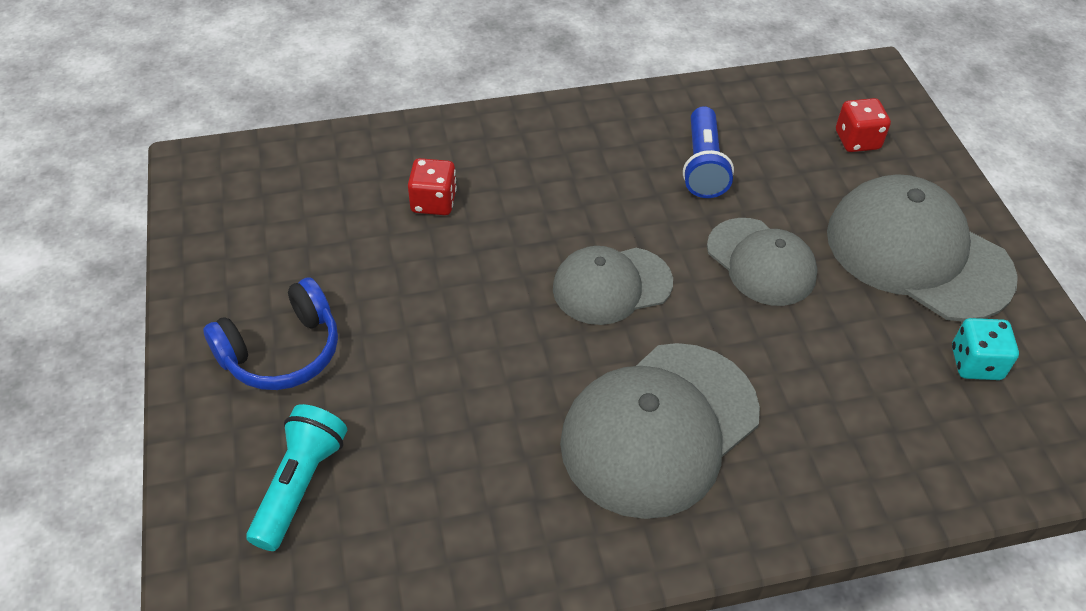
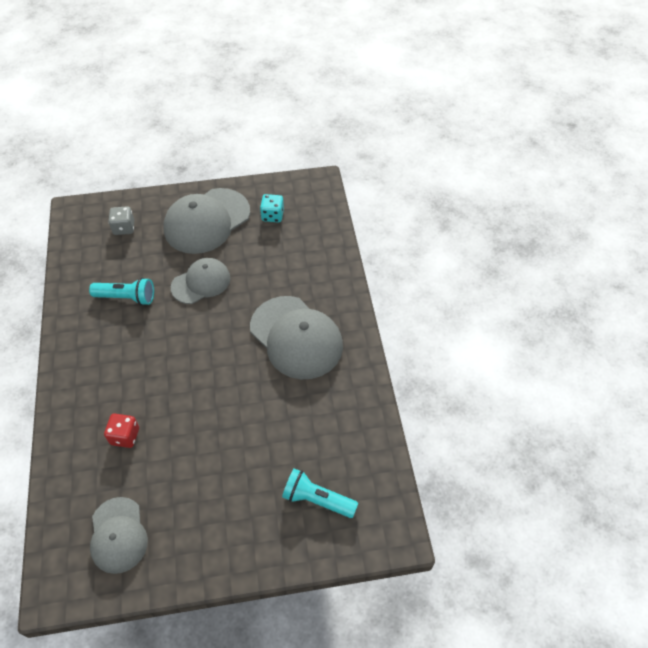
camera: 85 degrees left, 5 degrees up
(282, 352) = (229, 516): blue headphones -> none
(611, 285) = (206, 349): grey cap -> grey cap (118, 535)
(703, 166) = (126, 297): blue flashlight -> turquoise flashlight
(857, 140) = (124, 228): red dice -> grey dice

